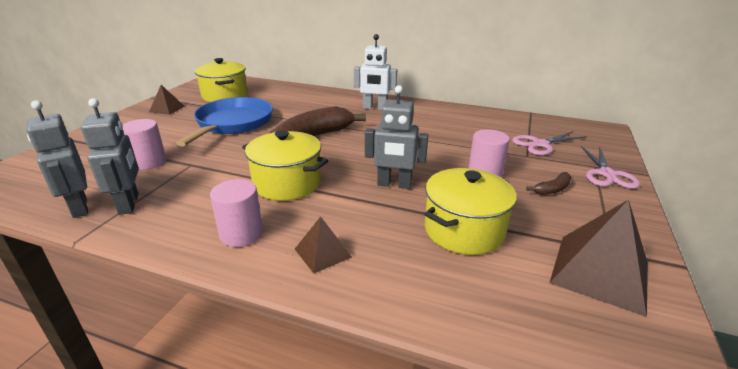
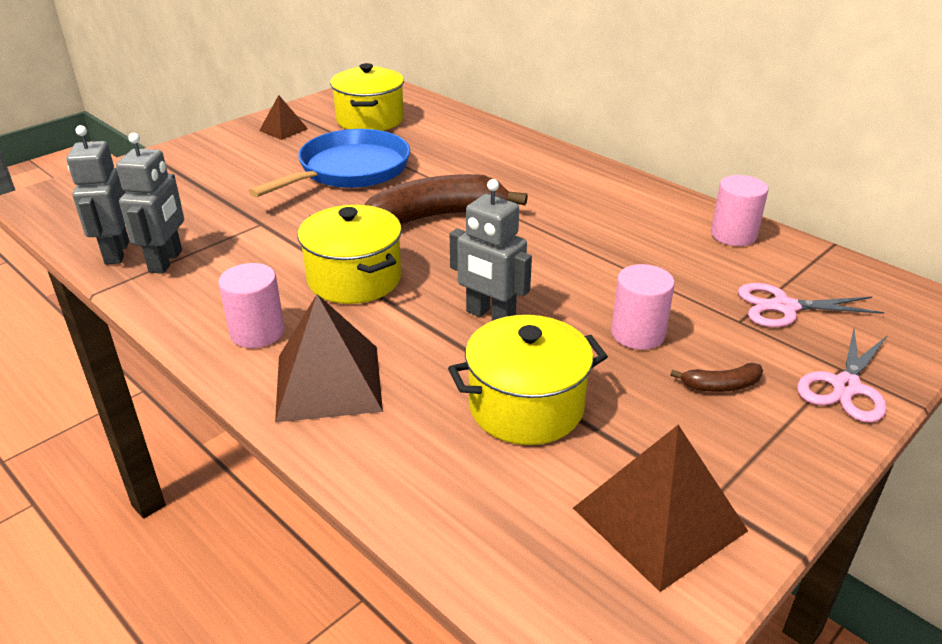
camera: 25 degrees right, 5 degrees up
(149, 162) = (217, 208): pink cylinder -> pink cylinder (733, 235)
(323, 253) = (329, 382): brown pyramid -> brown pyramid, size x1.84
(374, 108) = (569, 183): white robot -> none

